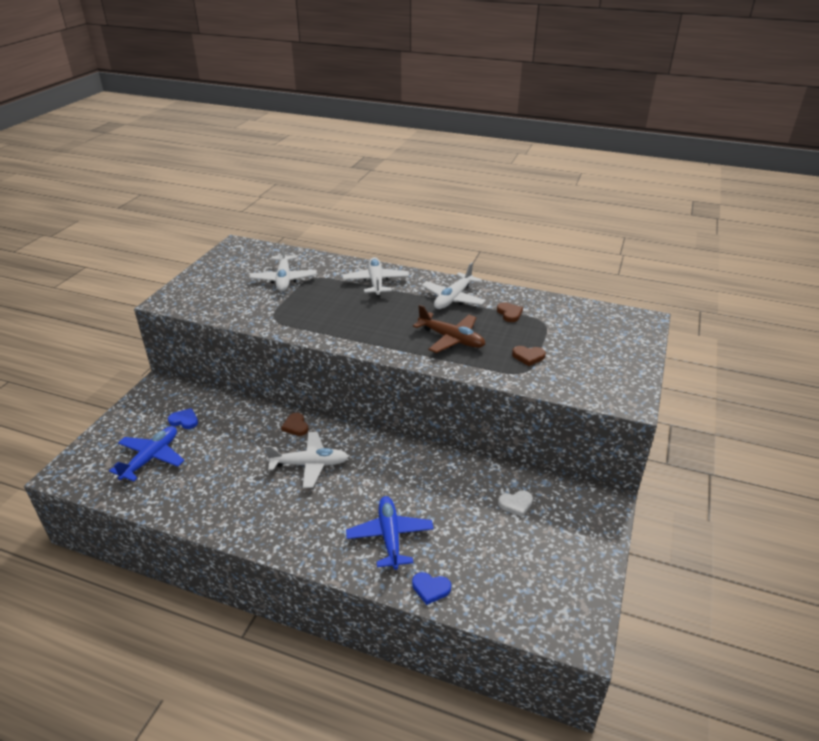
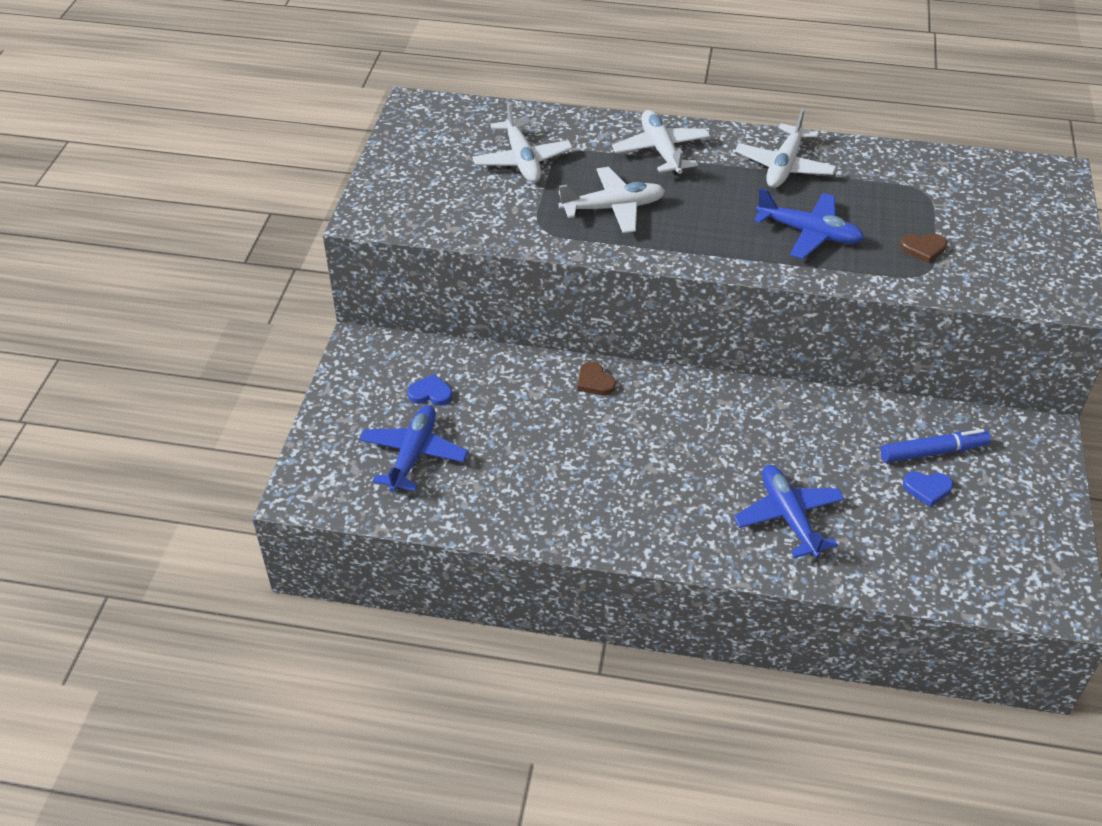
camera: 10 degrees left, 10 degrees up
(310, 464) = (640, 434): white plane -> white plane (613, 208)
(430, 588) = (865, 574): blue heart -> blue heart (927, 489)
(451, 339) = (809, 233): brown plane -> blue plane
(509, 313) = (872, 183): brown heart -> none
(516, 504) = (933, 452): white heart -> blue marker

